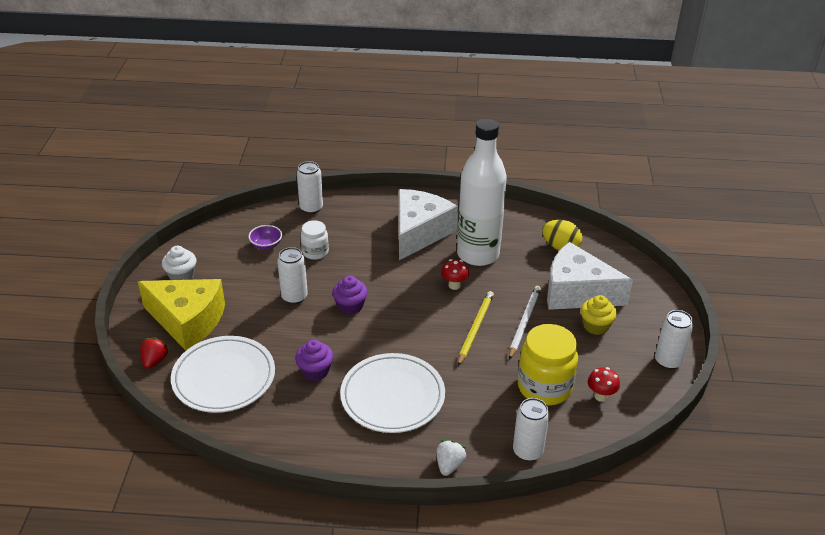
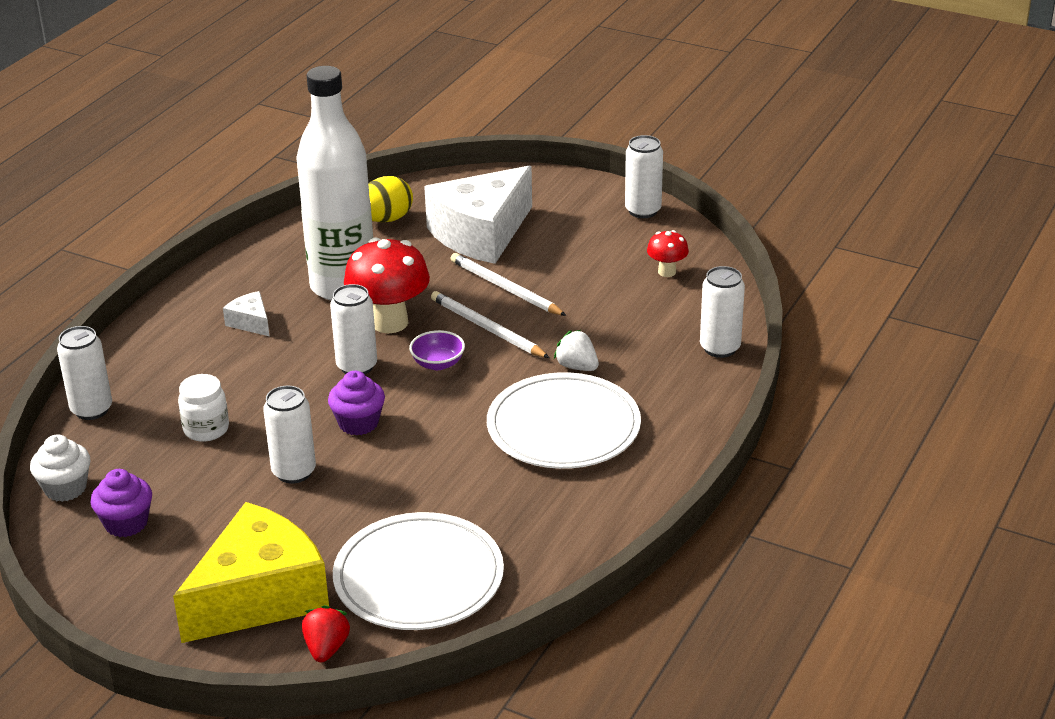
camera: 65 degrees left, 5 degrees down
(155, 361) = (326, 648): red strawberry -> red strawberry turned 60 degrees clockwise
(181, 276) = (138, 585): white cupcake -> white cupcake (65, 488)
(266, 245) = (142, 476): purple bowl -> purple bowl (438, 363)
(315, 371) = (468, 485): purple cupcake -> purple cupcake (126, 523)
(403, 287) = (357, 366): none -> white can
(419, 232) = (251, 322): white cheese -> white cheese, size x0.42
(449, 465) = (707, 412): white strawberry -> white strawberry (577, 367)
(454, 285) = (389, 322): red mushroom -> red mushroom, size x1.97
(475, 328) = (487, 328): yellow pencil -> white pencil
(544, 387) = (626, 306): yellow jar -> none
(595, 326) = (550, 239): yellow cupcake -> none

